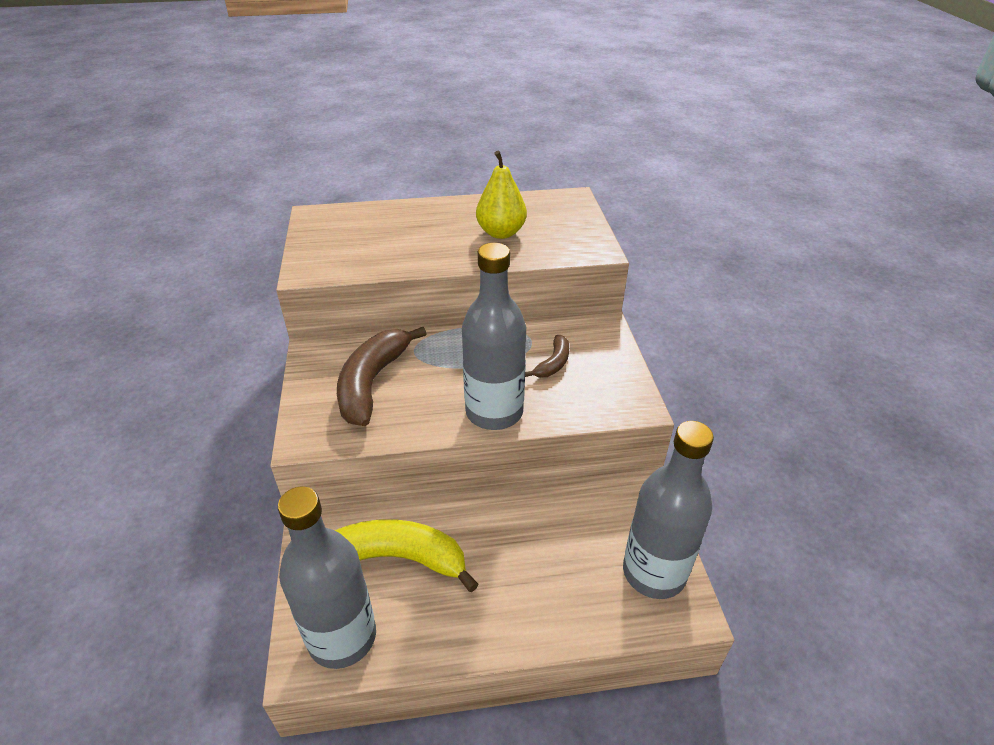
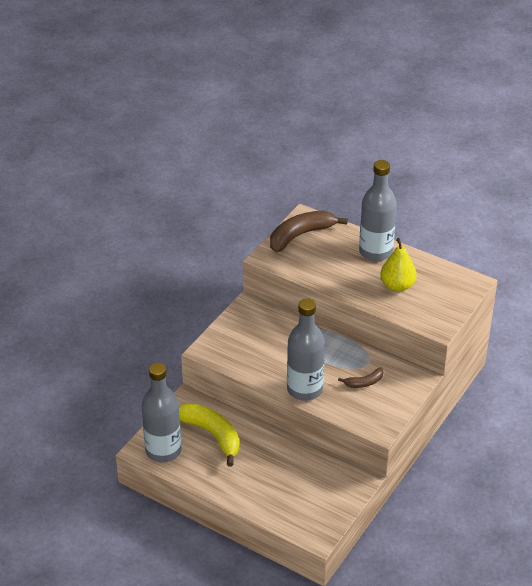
camera: 40 degrees right, 0 degrees up
(372, 383) = (261, 340): brown banana -> brown banana (300, 235)
(654, 572) = (321, 514): grey bottle -> grey bottle (375, 252)

